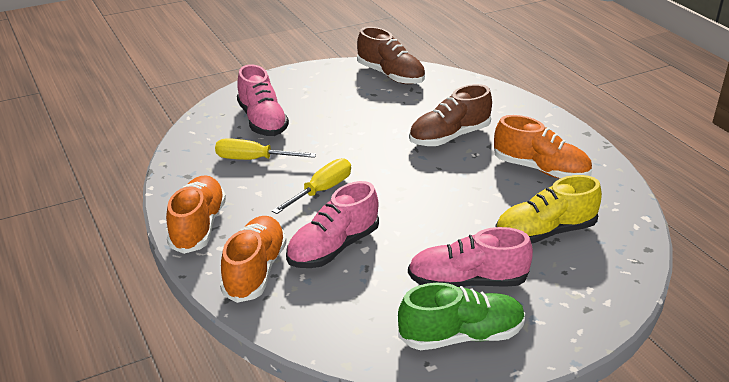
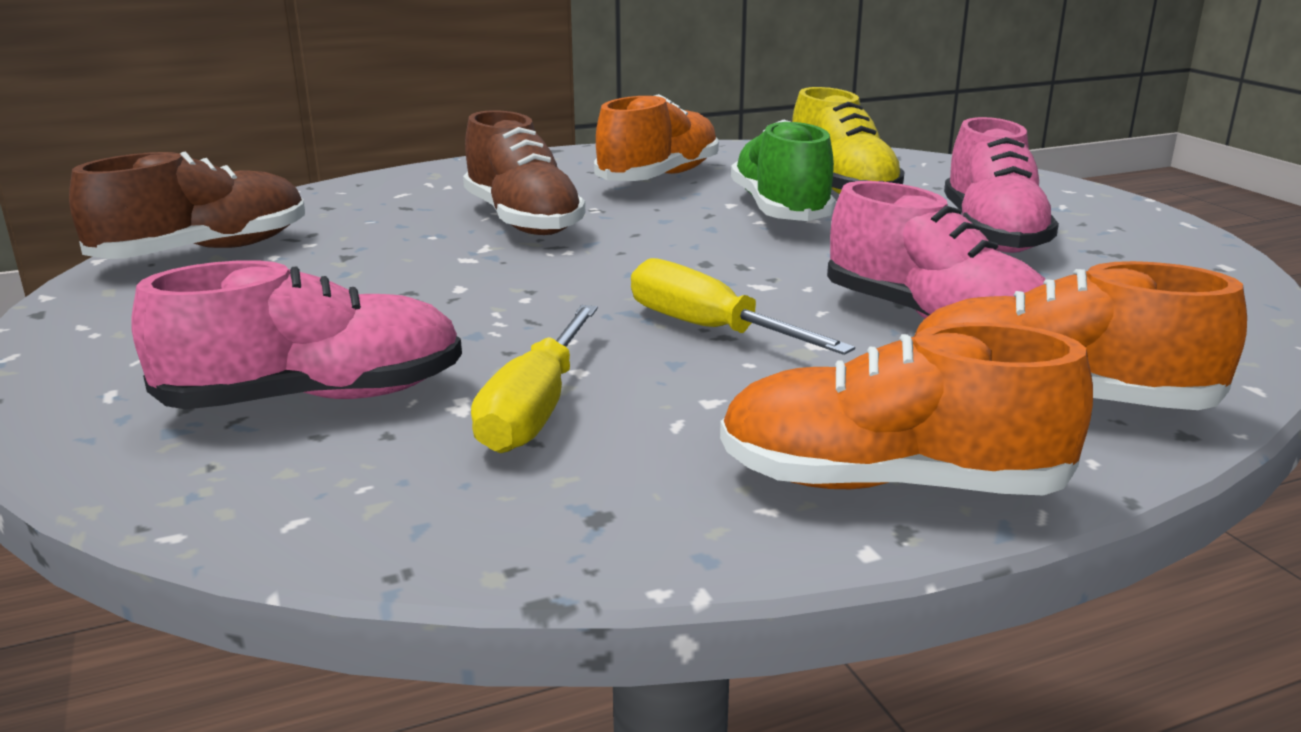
camera: 85 degrees left, 10 degrees down
(461, 336) = (1134, 245): green shoe -> green shoe (780, 210)

